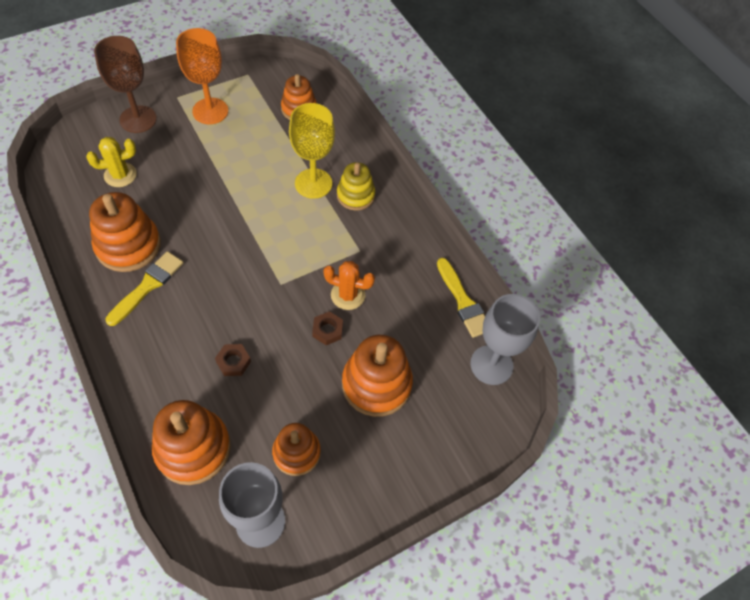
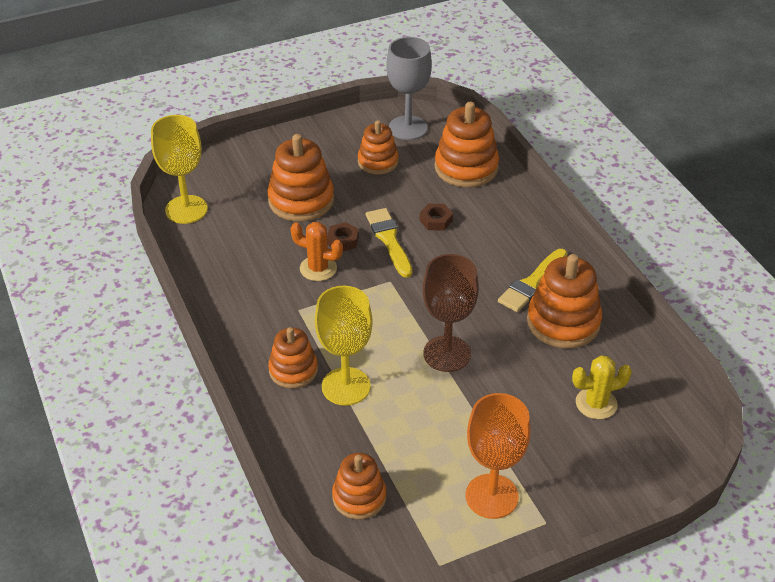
camera: 170 degrees left, 15 degrees down
(138, 119) = (594, 484): brown goblet -> brown goblet (447, 354)
(355, 195) = (293, 370): yellow stacking toy -> orange stacking toy
(463, 301) = (196, 259): yellow brush -> yellow brush (389, 240)
(491, 365) = (186, 209): grey goblet -> yellow goblet

